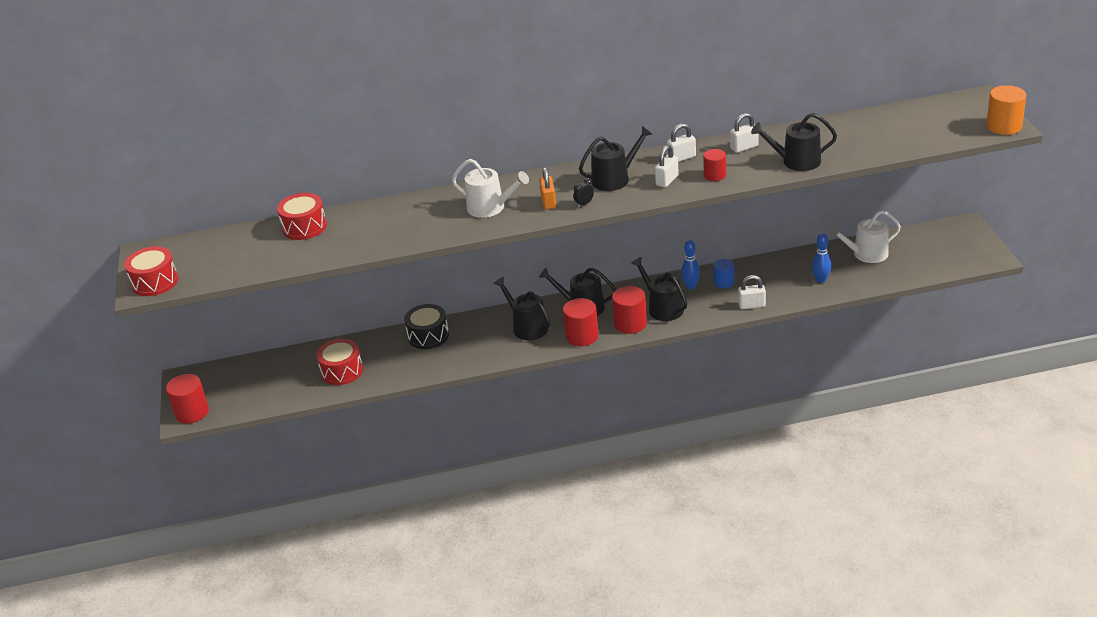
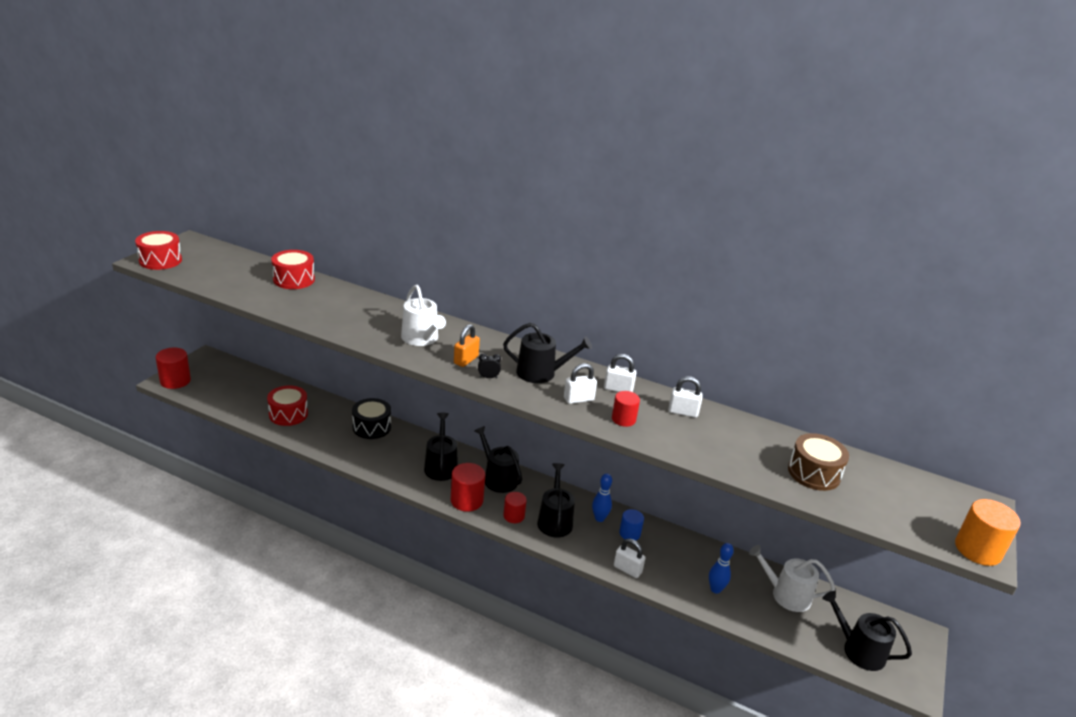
camera: 30 degrees right, 5 degrees down
(630, 324) = (514, 516): red cylinder -> red cylinder, size x0.64
(796, 161) = (712, 452): black watering can -> black watering can (858, 650)
(870, 137) = (814, 473): none -> brown drum

